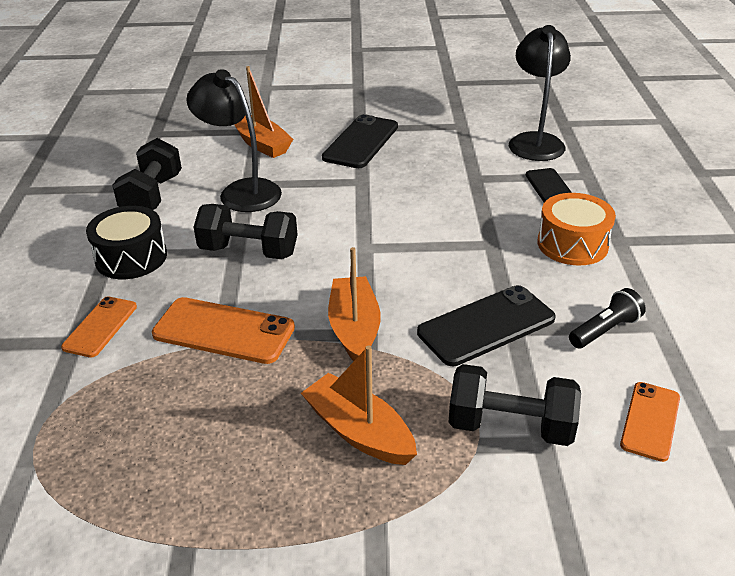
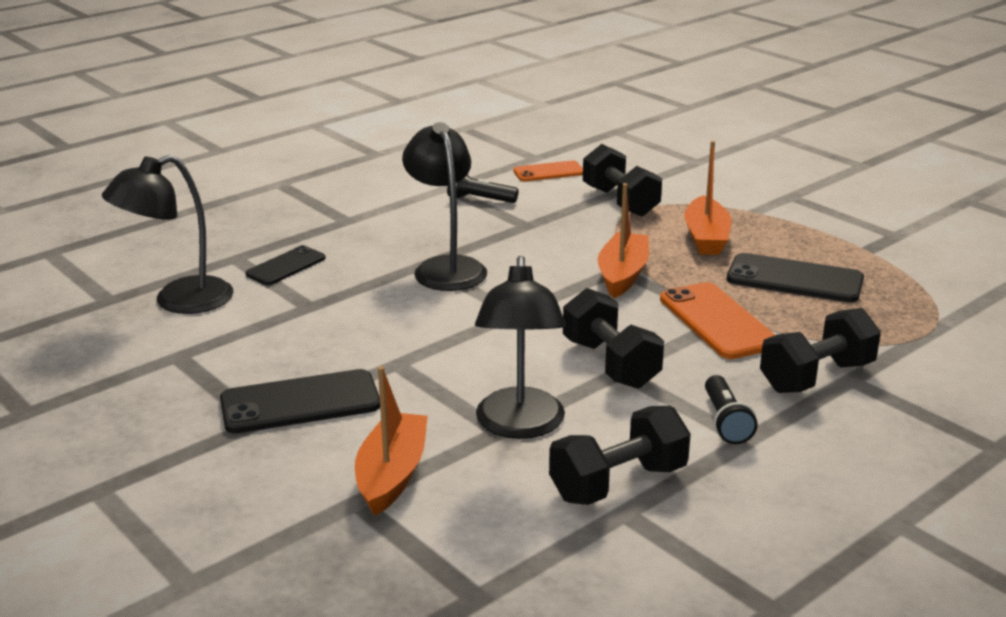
camera: 130 degrees left, 10 degrees down
(100, 327) = (816, 377): orange phone -> black dumbbell
(131, 257) = (725, 422): black drum -> black flashlight
(354, 328) = (622, 275): orange boat -> orange boat turned 150 degrees clockwise
(473, 250) = (446, 267): none -> black lamp
(486, 326) = (538, 234): black phone -> black phone (794, 279)
(572, 244) = (378, 234): orange drum -> none

